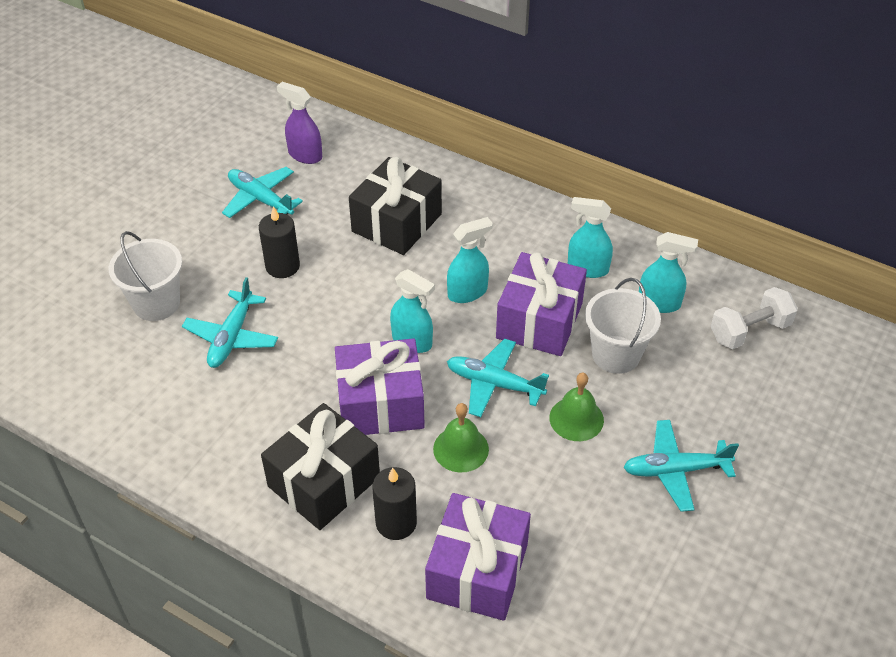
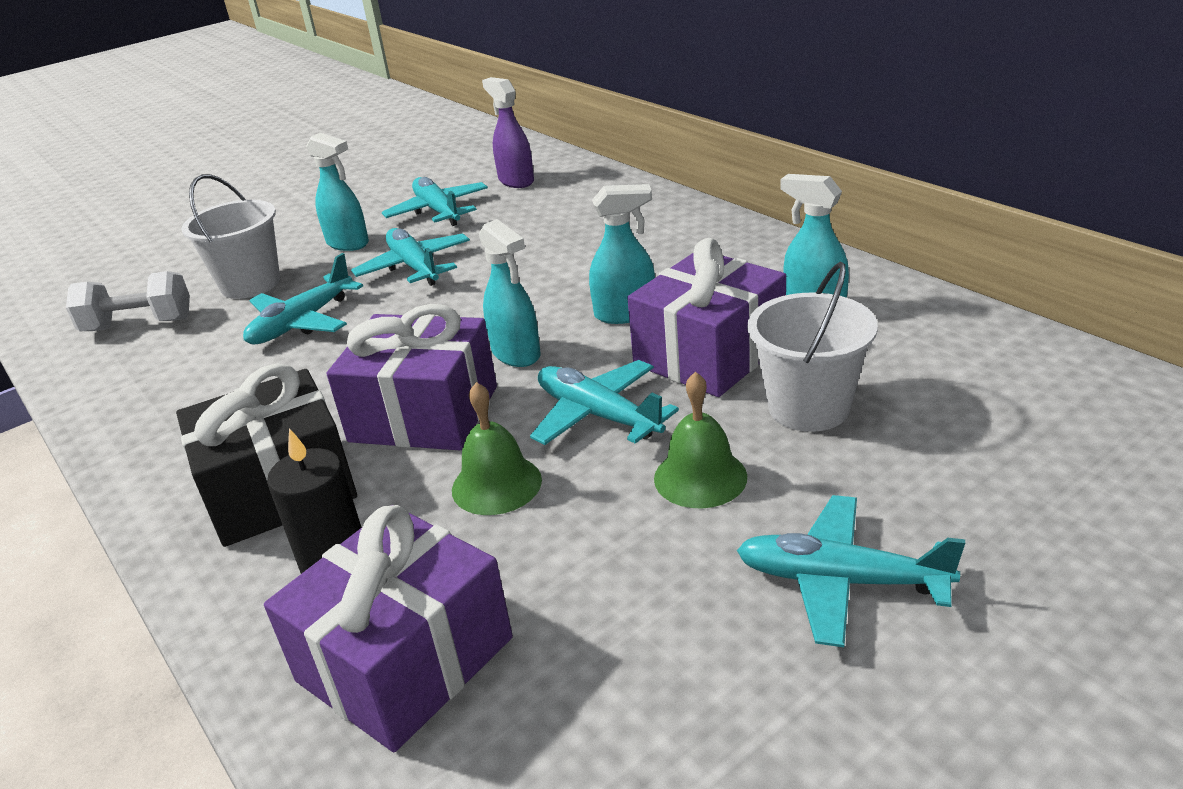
camera: 25 degrees right, 15 degrees down
(282, 266) = (414, 267): black candle -> turquoise plane
(396, 223) = (579, 242): black gift -> none
(659, 303) = (910, 357): turquoise spray bottle -> turquoise spray bottle (348, 243)
(749, 331) = (1060, 409): white dumbbell -> white dumbbell (139, 324)

